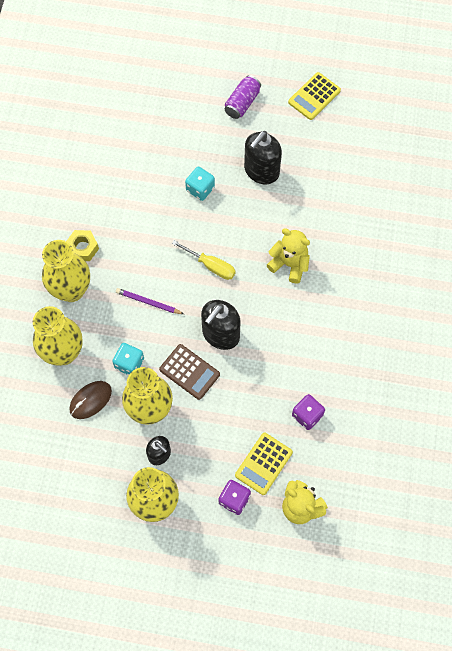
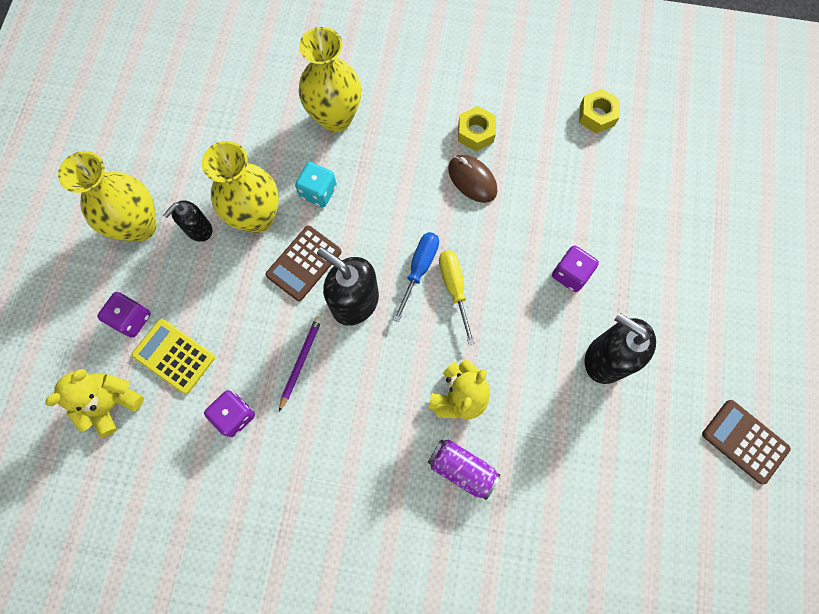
camera: 90 degrees right, 5 degrees up
(71, 290) = (418, 123): yellow vase -> none
(72, 163) = (597, 115): none -> yellow nut
(90, 400) = (273, 150): brown mouse -> brown mouse (472, 180)
(148, 302) = (401, 212): purple pencil -> purple pencil (301, 362)
(195, 289) = (419, 269): none -> blue screwdriver
(200, 189) = (570, 274): turquoise dice -> purple dice
(210, 265) = (454, 289): yellow screwdriver -> yellow screwdriver turned 135 degrees clockwise
(242, 103) = (718, 332): purple can -> purple can (462, 469)
(314, 96) = (744, 441): yellow calculator -> brown calculator

